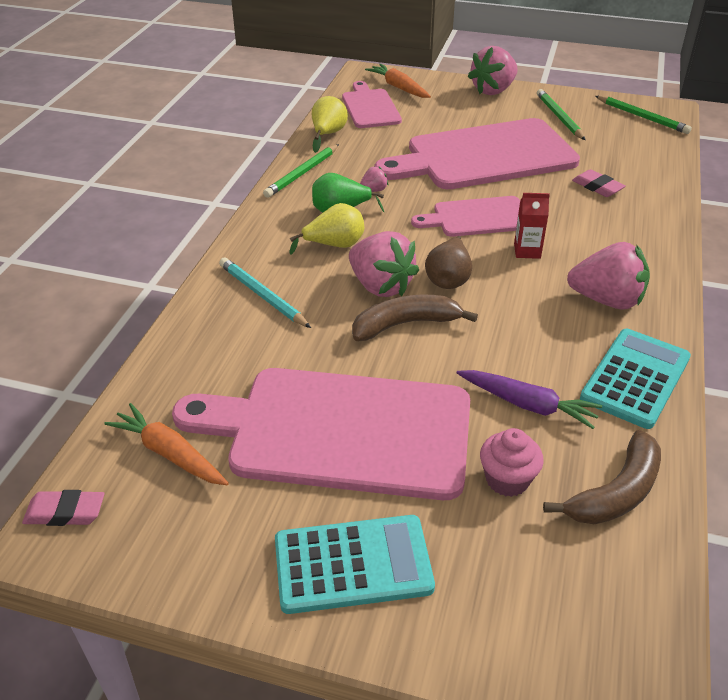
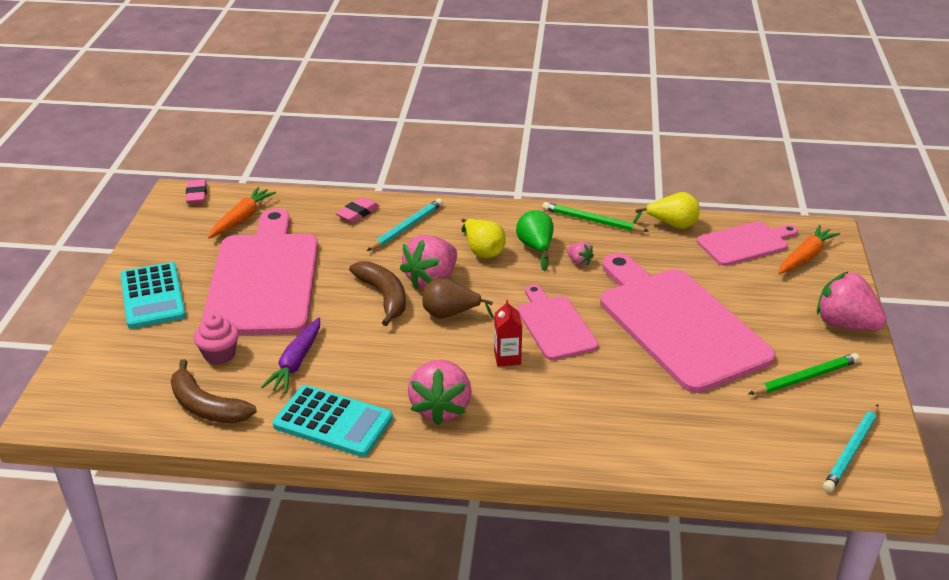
camera: 80 degrees right, 5 degrees down
(597, 187) = (649, 406): pink eraser -> pink eraser (358, 213)
(642, 117) = (851, 451): green pencil -> turquoise pencil

